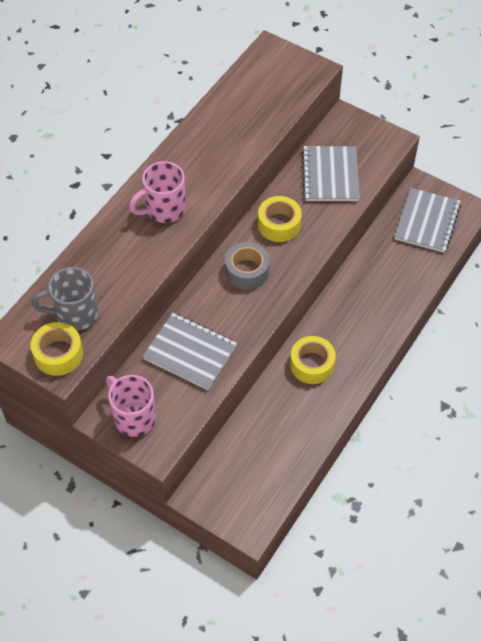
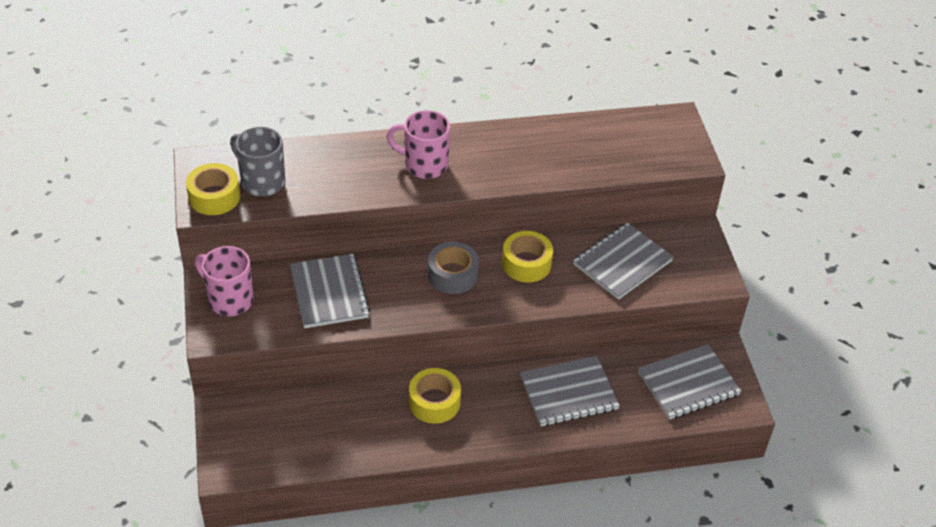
camera: 45 degrees right, 10 degrees down
(133, 417) = (229, 299): pink mug -> pink mug turned 60 degrees counterclockwise
(375, 287) = (568, 393): none -> grey notebook

